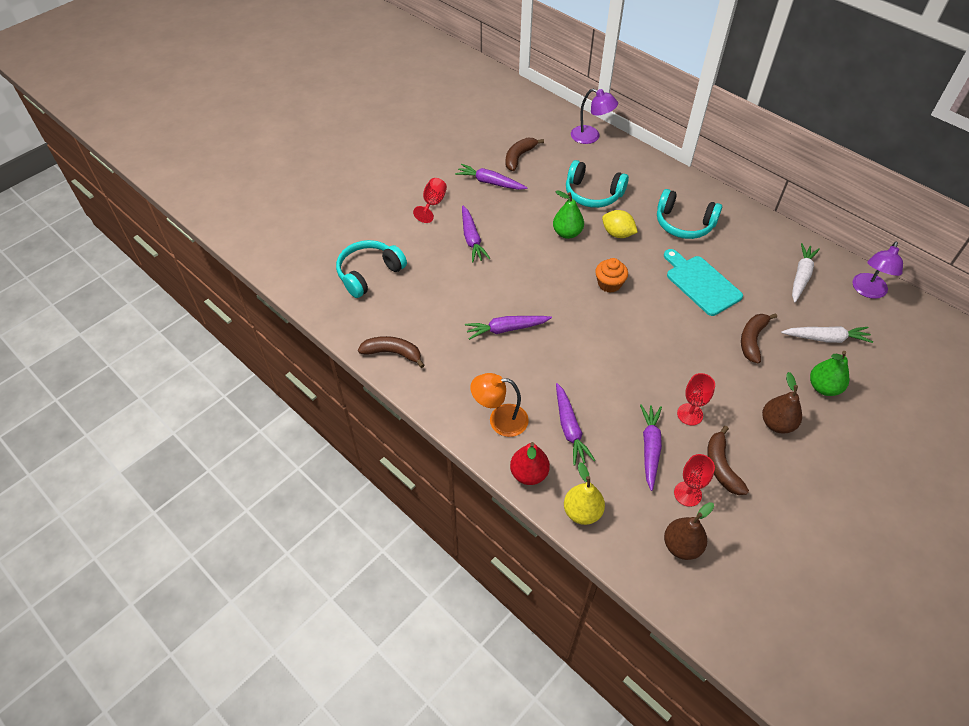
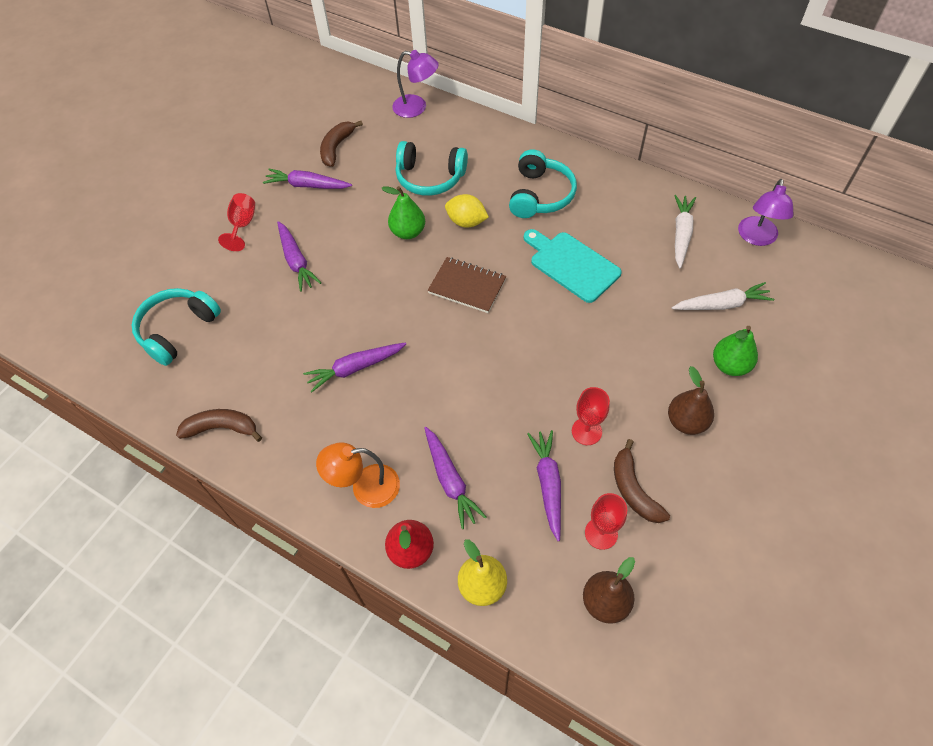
camera: 10 degrees left, 5 degrees up
(609, 284) = (467, 286): orange cupcake -> brown notebook
(684, 224) = (540, 195): turquoise headphones -> turquoise headphones turned 90 degrees counterclockwise
(752, 340) = (641, 323): brown banana -> none

